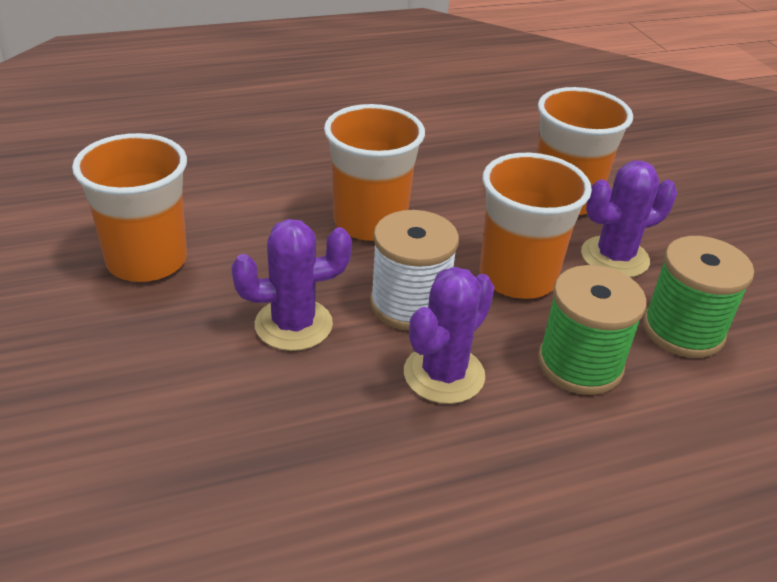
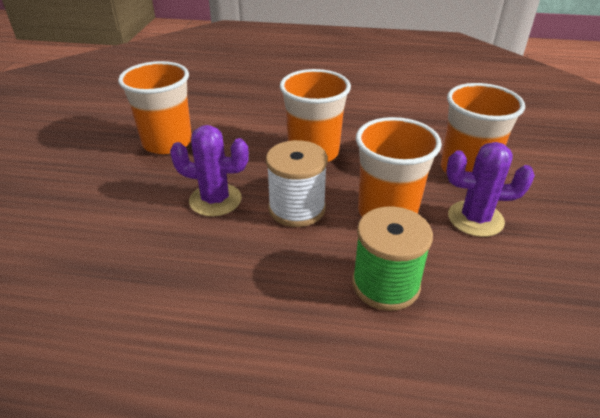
camera: 30 degrees right, 0 degrees up
(444, 374) = (282, 259): purple cactus -> none
(683, 330) = (492, 287): green spool -> none

